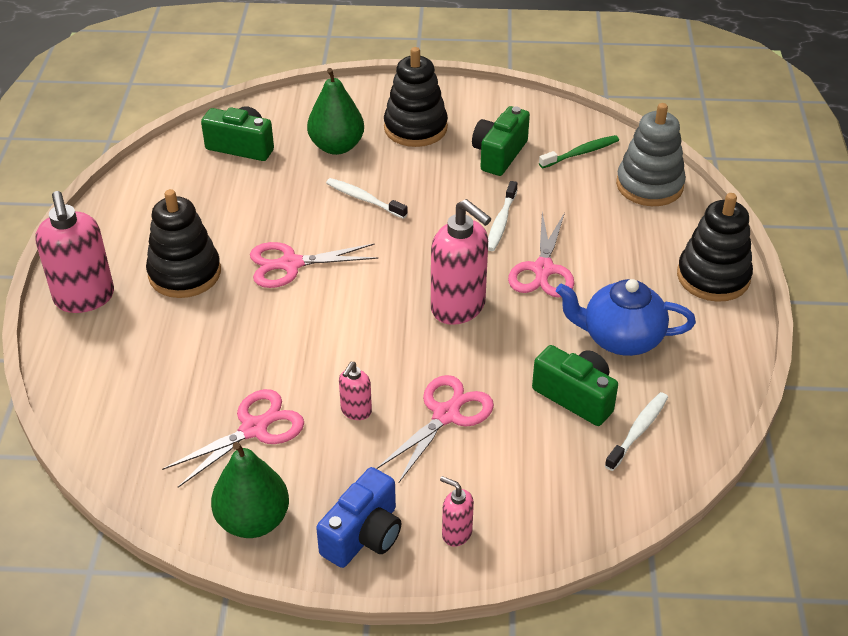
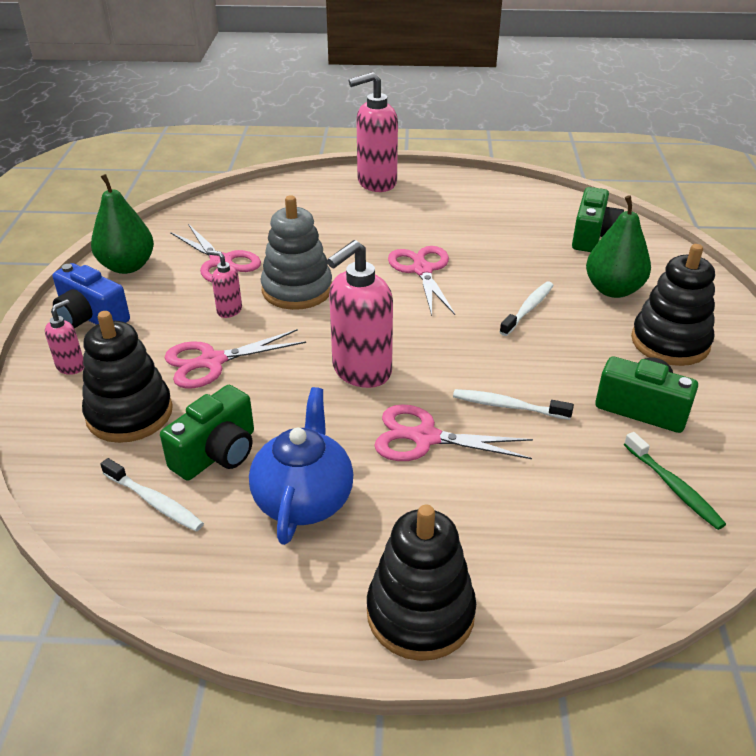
camera: 90 degrees right, 5 degrees down
(184, 273) = (407, 220): black stacking toy -> black stacking toy (129, 413)
(446, 415) = (212, 361): pink scissors -> pink scissors turned 120 degrees clockwise
(649, 185) = (620, 559): grey stacking toy -> grey stacking toy (297, 290)

